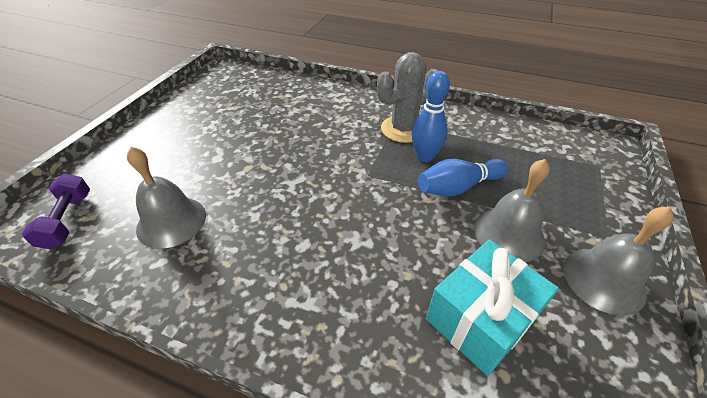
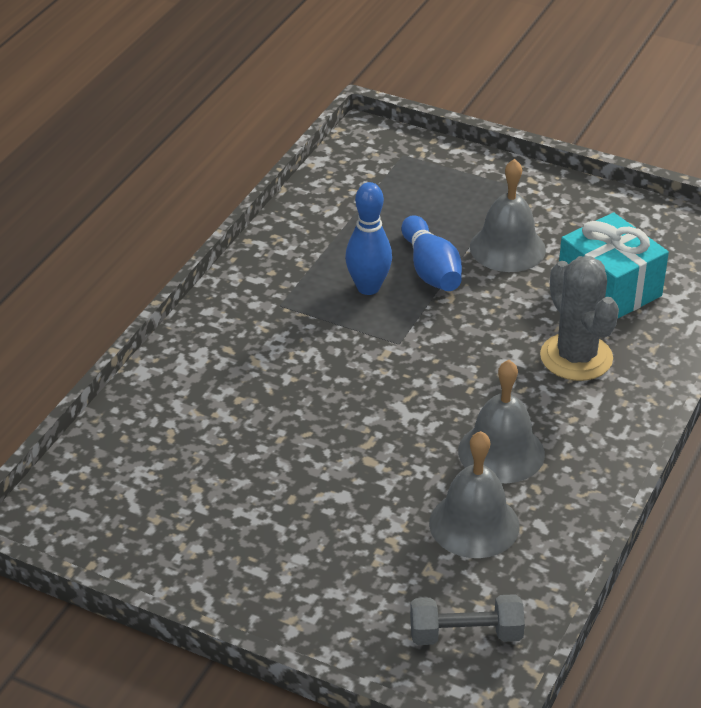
camera: 85 degrees left, 5 degrees down
(67, 220) = (465, 635): purple dumbbell -> grey dumbbell
(403, 129) = (301, 299): grey cactus -> grey cactus (576, 357)
(604, 280) = (566, 205): grey bell -> grey bell (501, 452)

